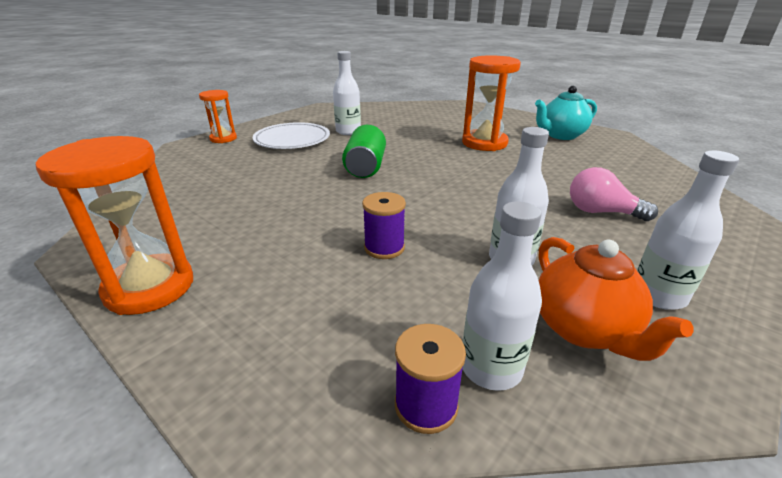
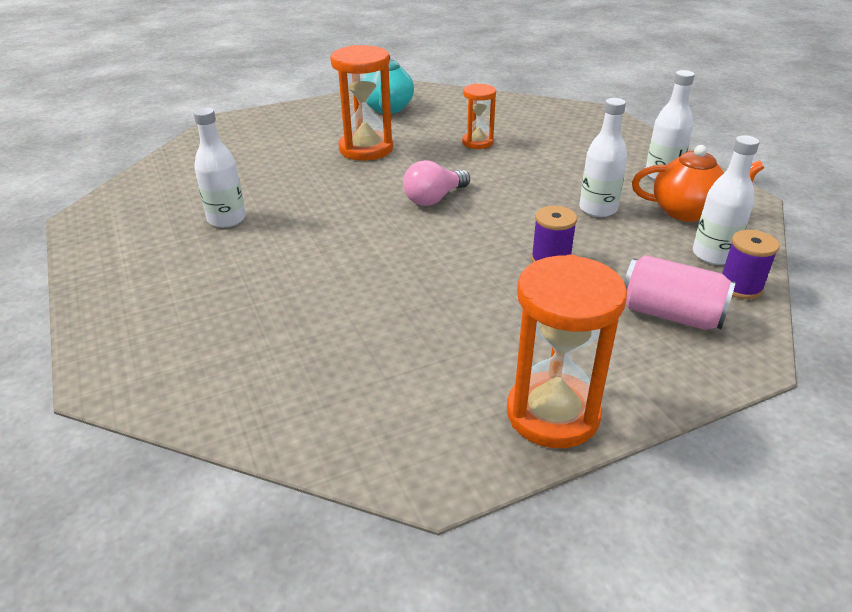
camera: 65 degrees left, 5 degrees up
(223, 139) = (119, 334): orange hourglass -> orange hourglass (477, 142)
(292, 140) = (206, 268): white plate -> none
(327, 341) = (670, 314): none -> pink can
(365, 167) = (362, 232): green can -> none
(601, 212) = (550, 151): pink light bulb -> pink light bulb (434, 199)

